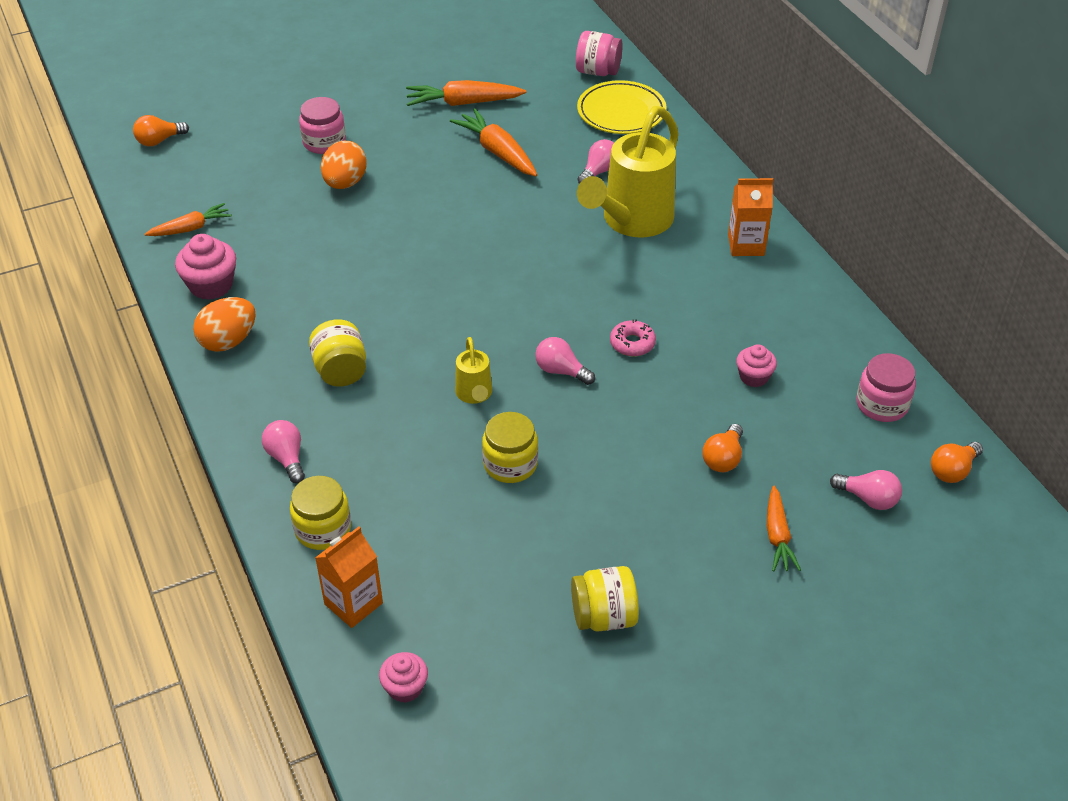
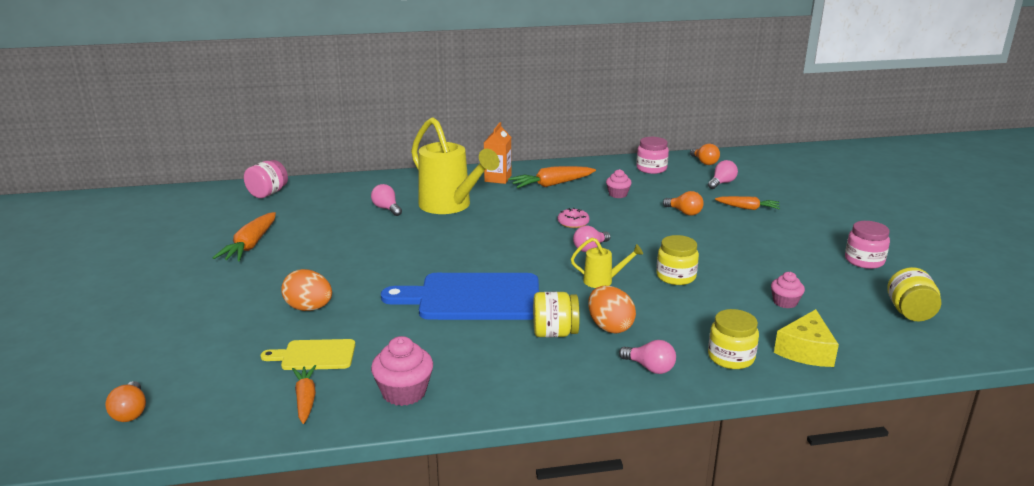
camera: 75 degrees left, 20 degrees down
(228, 341) = (490, 387): orange egg -> orange egg (610, 327)
(261, 212) = (314, 355): none -> yellow cutting board
(287, 458) = (650, 368): pink light bulb -> pink light bulb turned 135 degrees counterclockwise
(324, 142) = (238, 313): pink jar -> pink jar (864, 260)
(353, 603) = (806, 351): orange carton -> yellow cheese
(400, 292) = (473, 298): none -> blue cutting board
(405, 687) = (880, 338): pink cupcake -> pink cupcake (785, 302)
(497, 152) = (329, 240): orange carrot -> orange carrot (551, 185)
(604, 616) = (811, 263): yellow jar -> yellow jar (910, 313)
(621, 112) = (325, 193): yellow plate -> none

